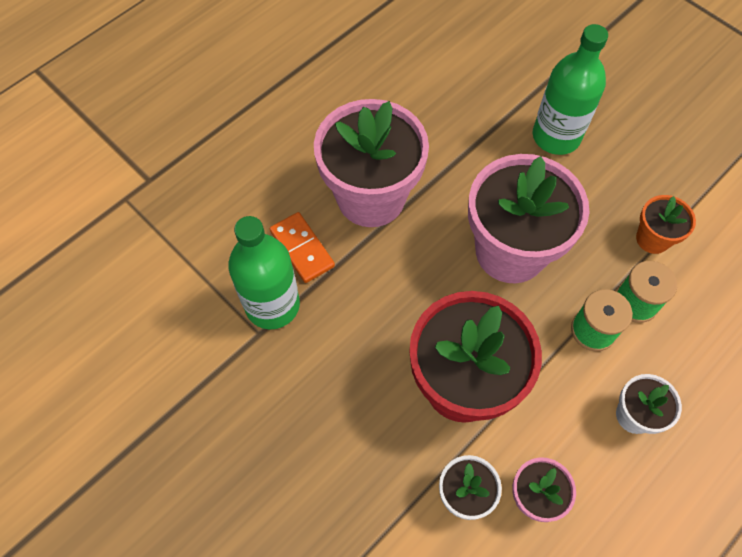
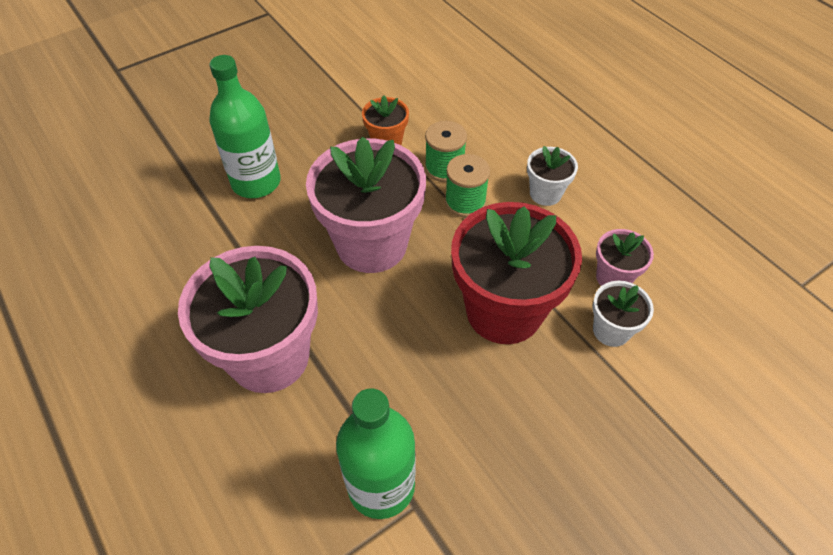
camera: 80 degrees left, 10 degrees down
(302, 249) = (314, 441): orange domino -> none

